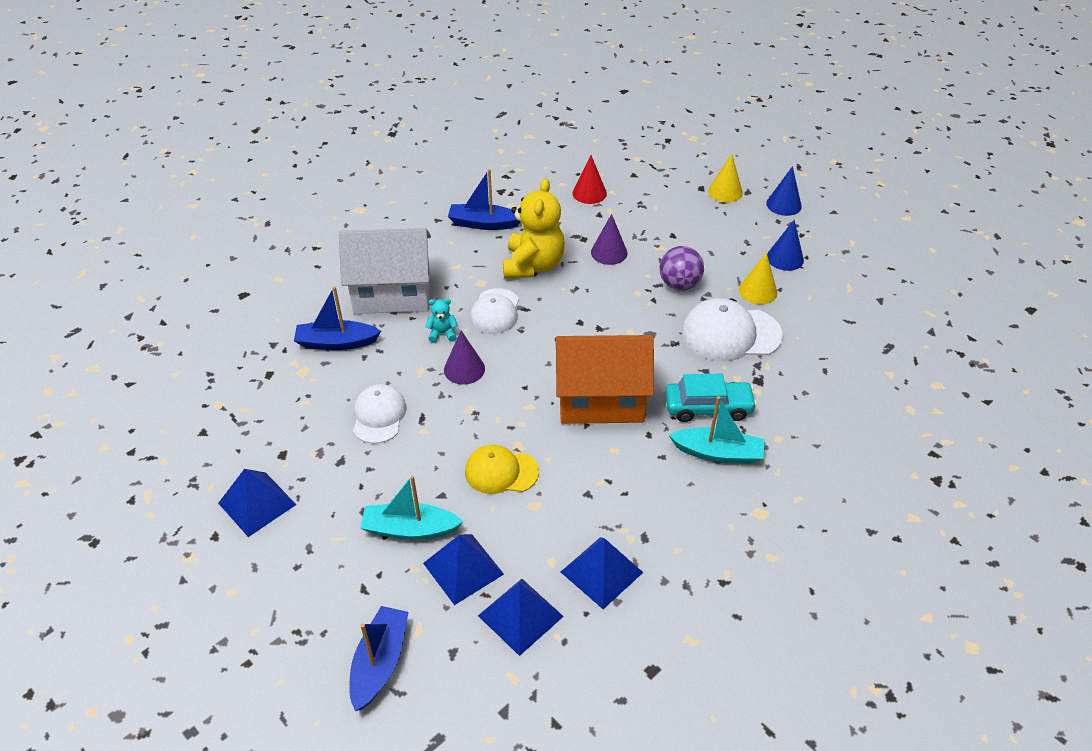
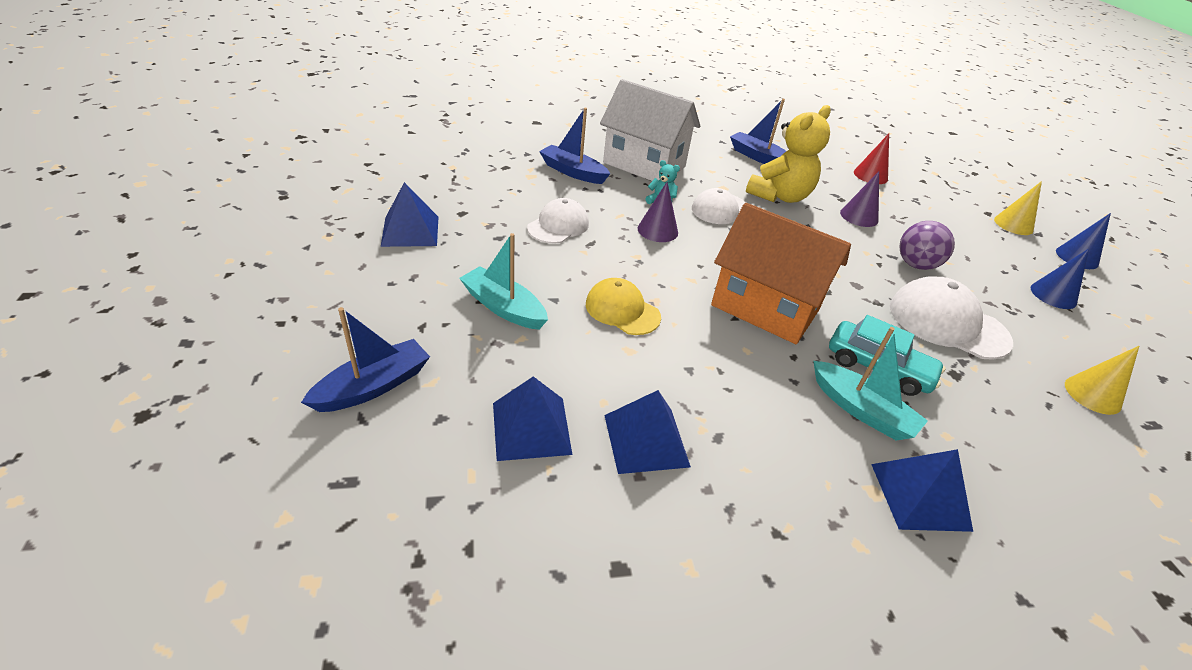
camera: 30 degrees right, 5 degrees down
(463, 568) = (518, 360): blue pyramid -> blue pyramid (920, 496)
(758, 291) = (1003, 305): yellow cone -> yellow cone (1092, 394)

